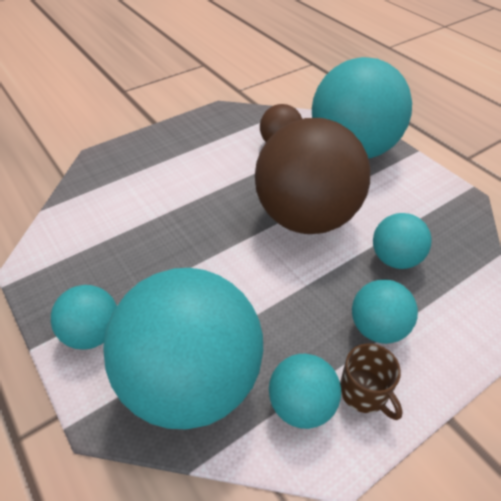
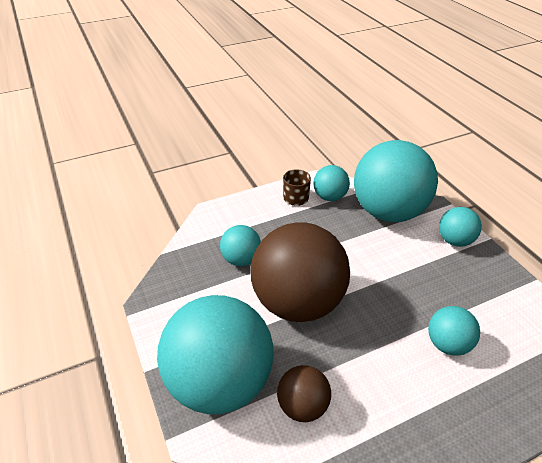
camera: 170 degrees left, 5 degrees down
(377, 328) = (275, 222): turquoise ball -> turquoise ball (447, 344)

